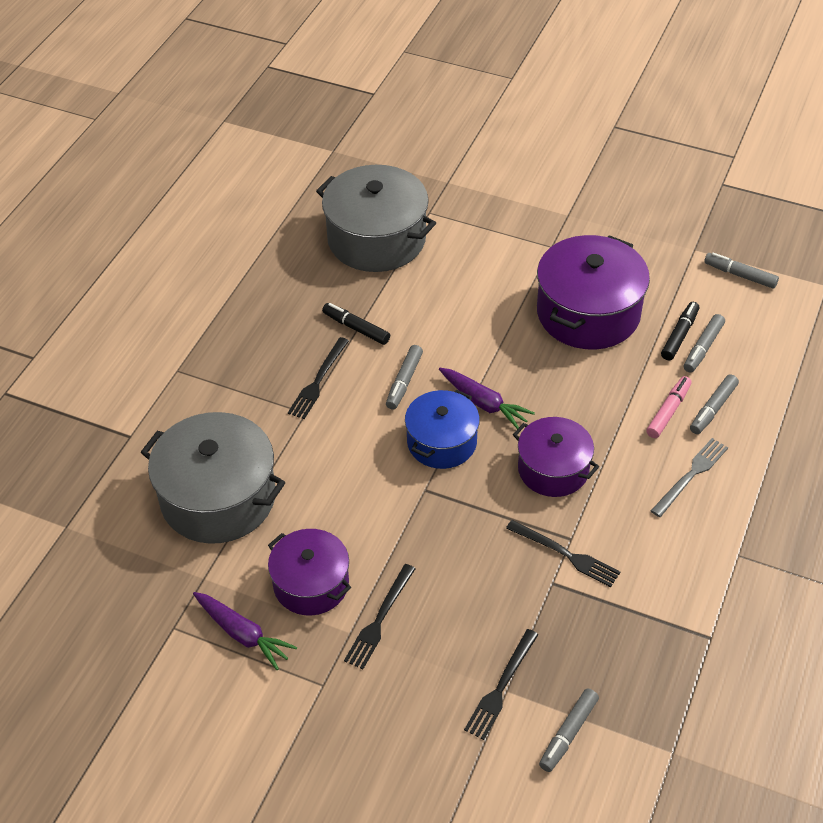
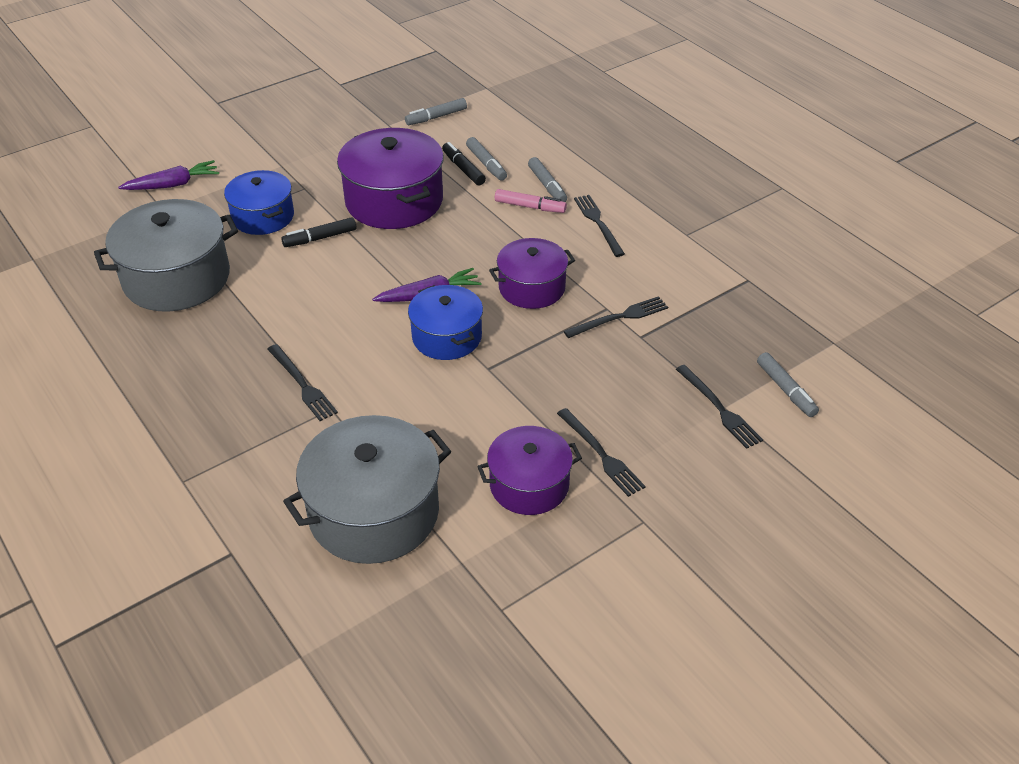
camera: 60 degrees left, 5 degrees down
(243, 634) = (548, 557): purple carrot -> purple carrot (173, 184)
(356, 328) = (267, 334): black marker -> black marker (320, 238)
(404, 381) = (359, 331): grey marker -> none
(491, 243) = (263, 216): none -> blue pot
(668, 411) = (530, 207): pink marker -> pink marker turned 135 degrees clockwise
(691, 475) = (598, 223): grey fork -> black fork

